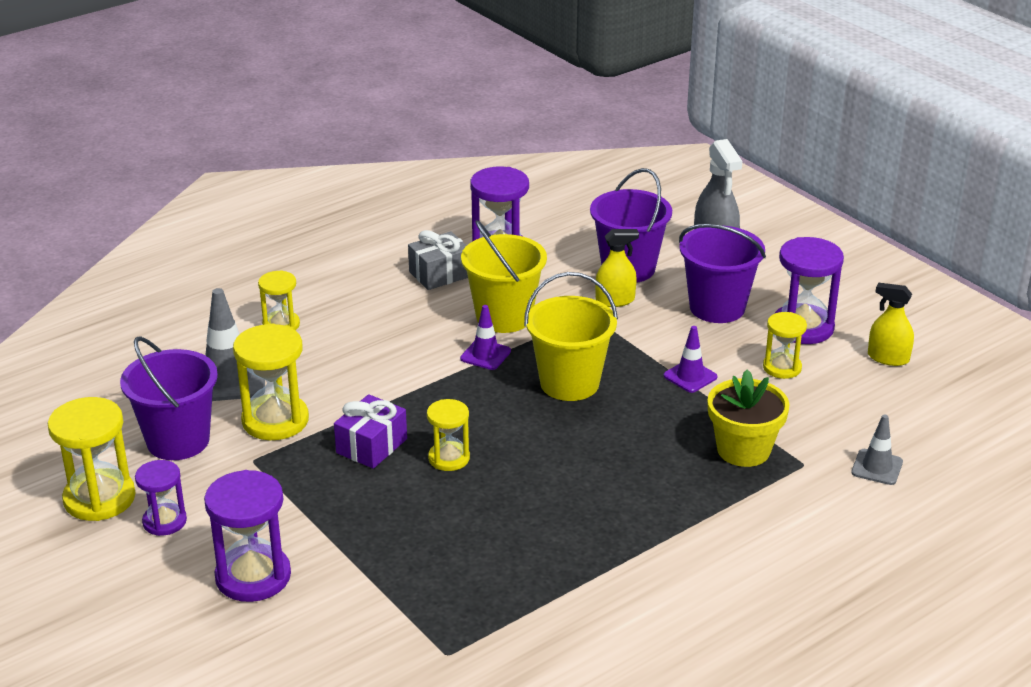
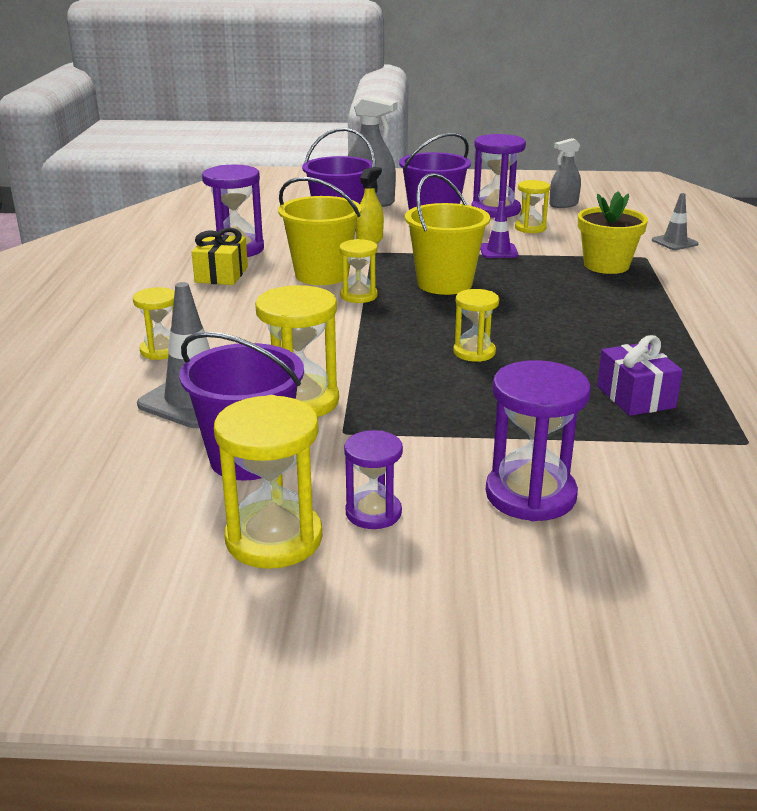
camera: 50 degrees left, 5 degrees down
(371, 446) = (408, 374): purple gift -> purple gift (635, 397)
(440, 274) = (221, 275): grey gift -> yellow gift
(485, 355) = (359, 296): purple traffic cone -> yellow hourglass
(888, 358) = (563, 204): yellow spray bottle -> grey spray bottle

